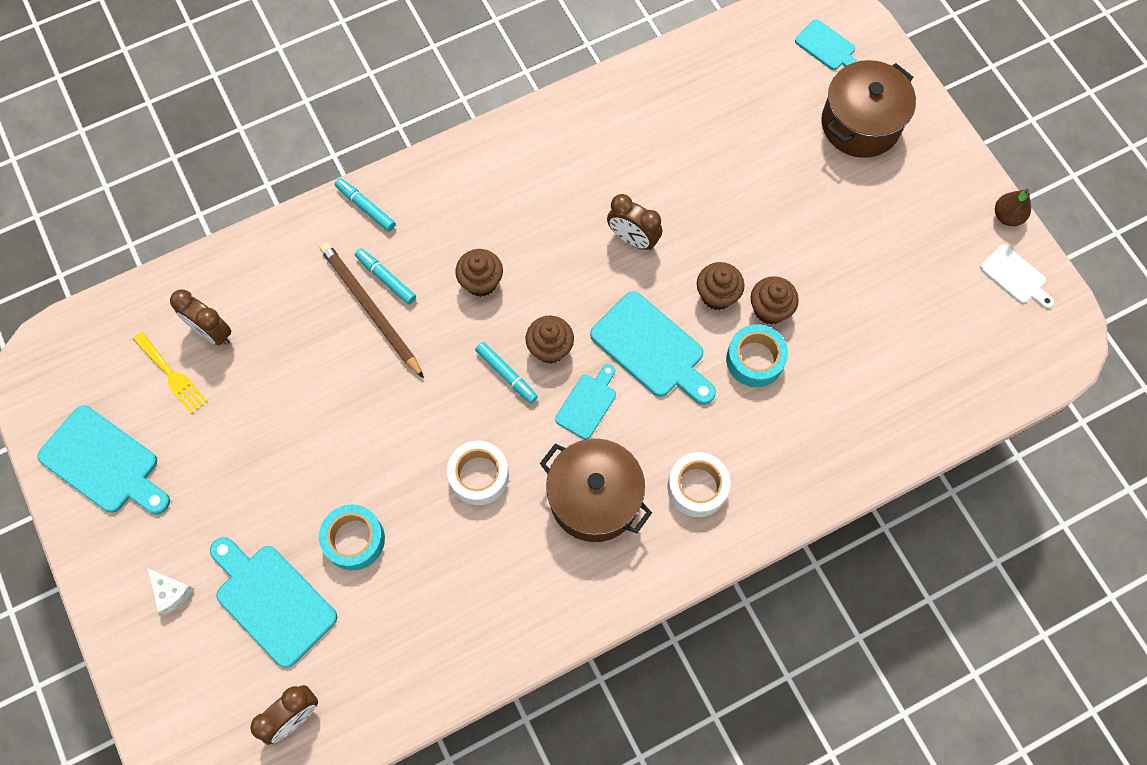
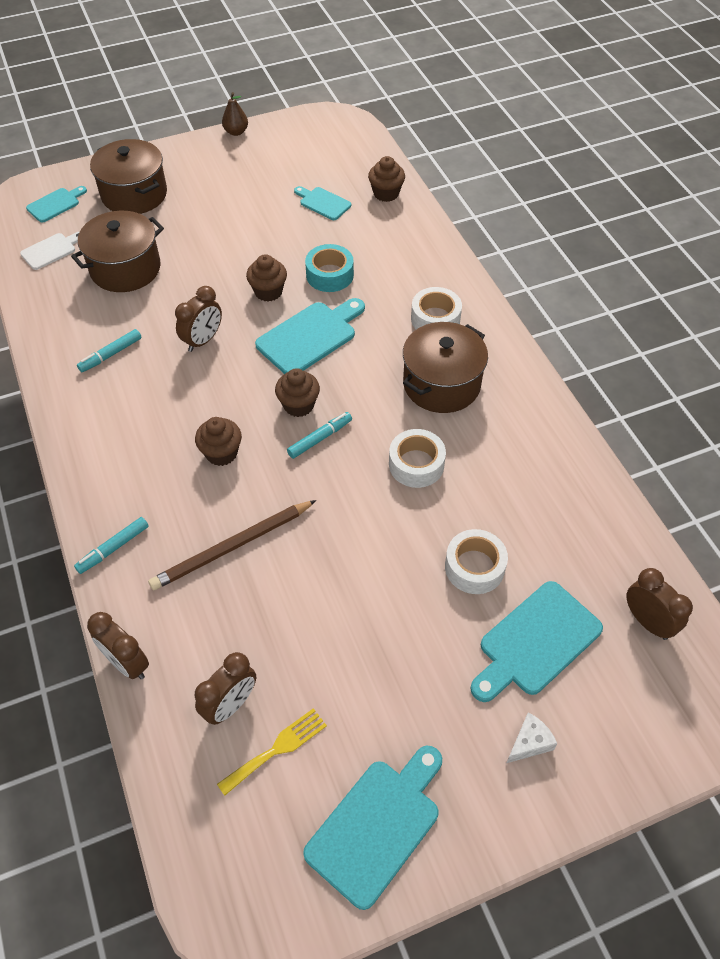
camera: 85 degrees left, 15 degrees down
(251, 243) = (127, 663): none -> brown clock
(354, 540) = (474, 567): turquoise tape -> white tape
(386, 279) = (200, 532): turquoise marker -> turquoise marker (111, 354)
(587, 403) = (355, 382): turquoise cutting board -> turquoise cutting board (323, 203)
(732, 141) = (125, 269): none -> brown pot
(770, 309) = (287, 262): brown cupcake -> brown cupcake (386, 193)
(1015, 276) = (285, 134): white cutting board -> white cutting board (51, 250)

